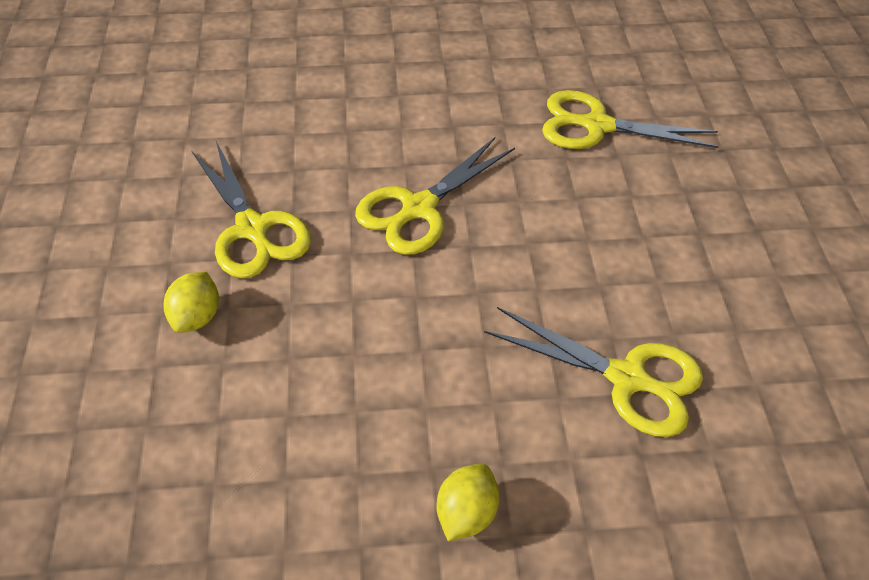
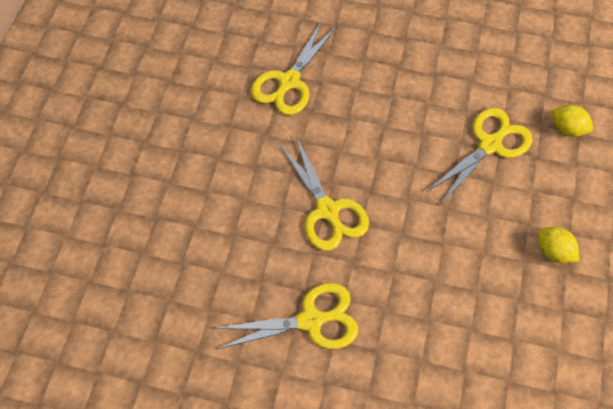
camera: 70 degrees left, 10 degrees up
(197, 316) = (379, 371): yellow lemon -> yellow lemon (567, 129)

